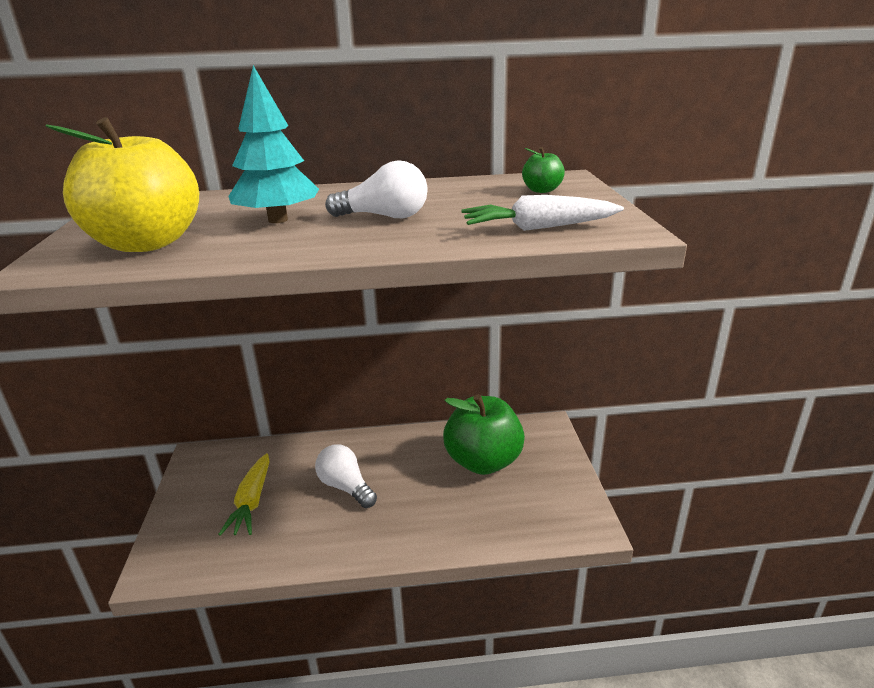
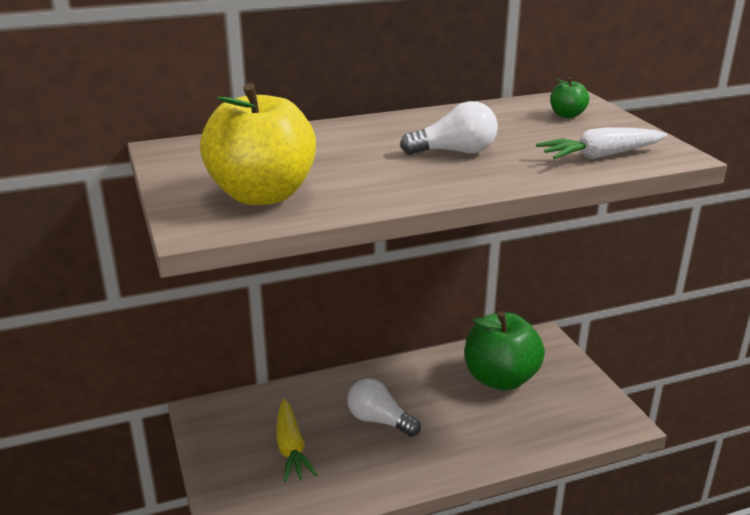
camera: 15 degrees left, 0 degrees up
(278, 220) = (358, 161): turquoise tree -> none

